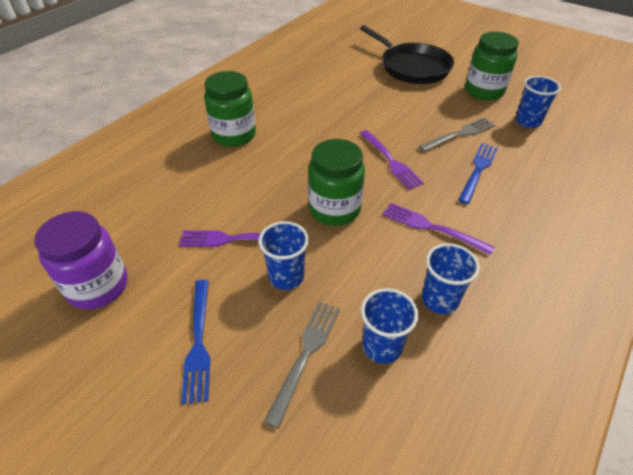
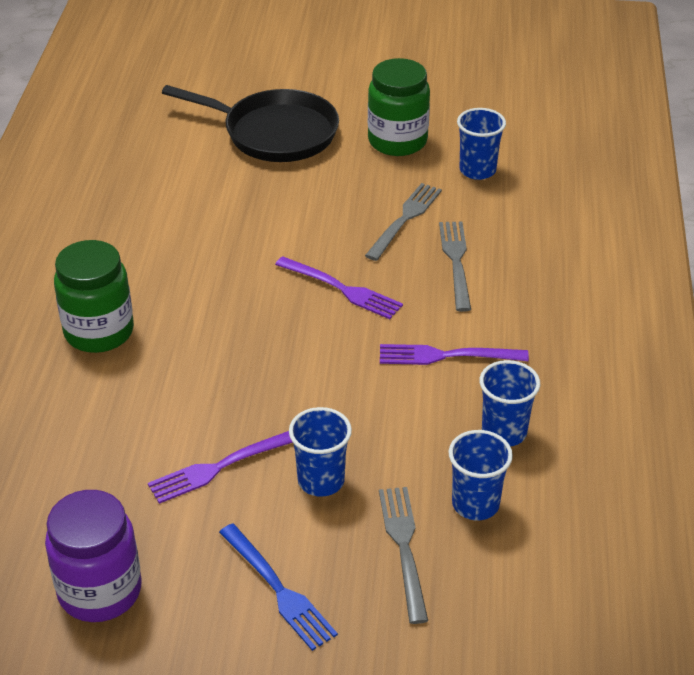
camera: 30 degrees left, 5 degrees down
(334, 209) = (318, 380): green jar -> none
(478, 170) = (456, 261): blue fork -> grey fork

